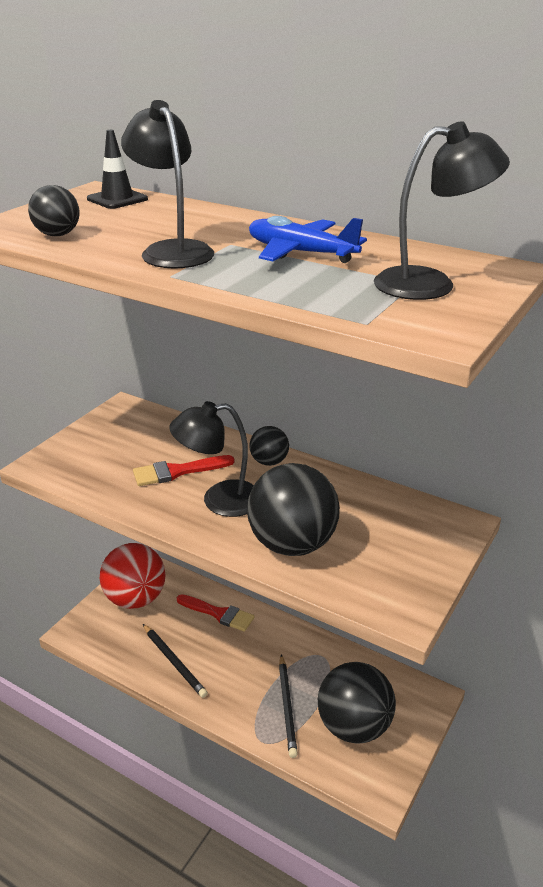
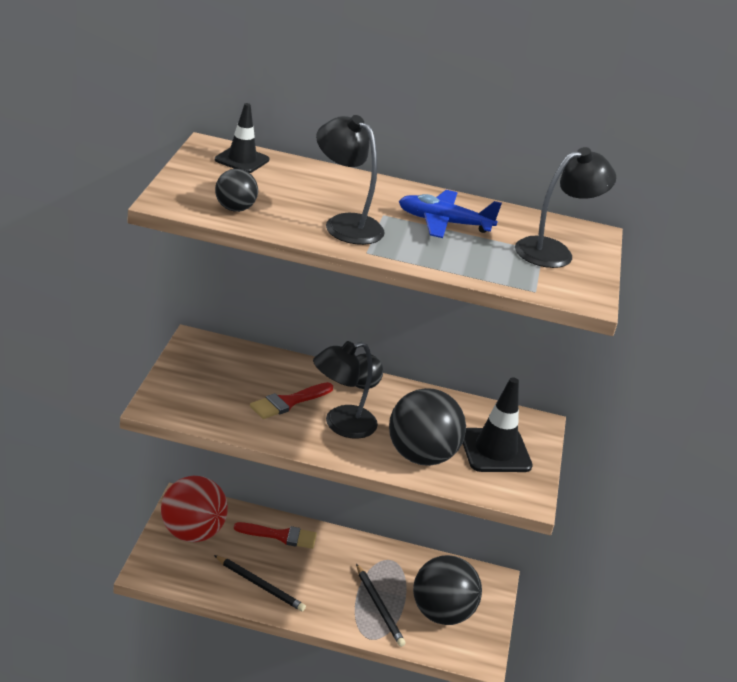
camera: 25 degrees left, 0 degrees up
(388, 548) = (495, 451): none -> black traffic cone

